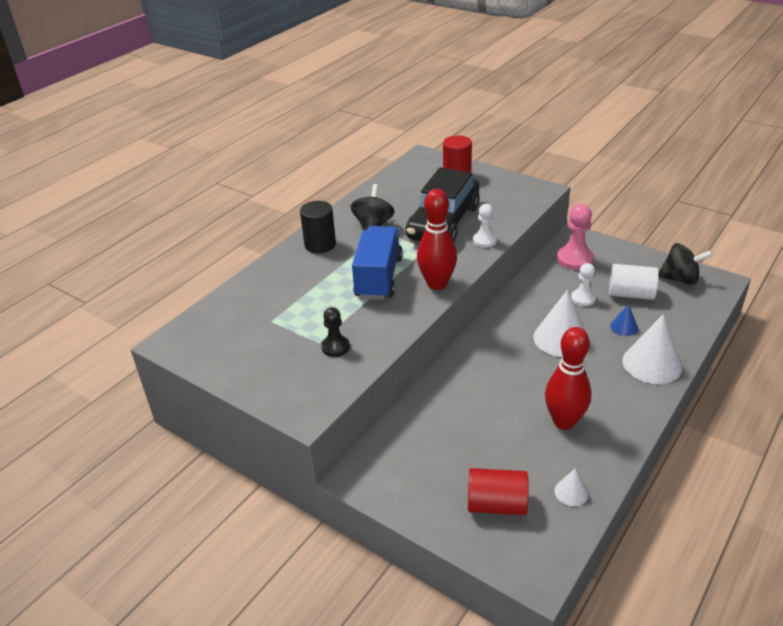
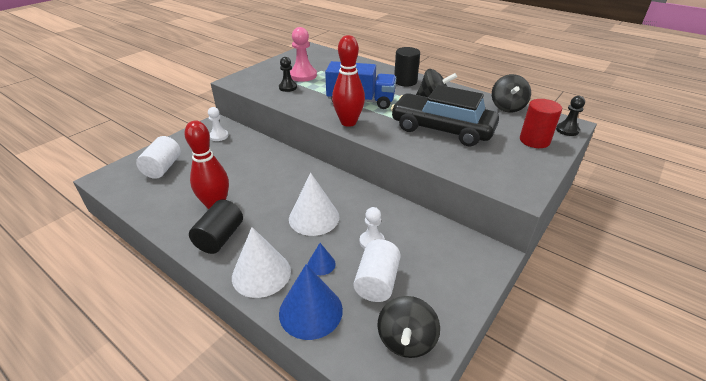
camera: 90 degrees right, 0 degrees up
(390, 183) = (507, 107): none -> black spinning top
(434, 158) = (567, 130): none -> black pawn
(484, 240) = (412, 147): white pawn -> white pawn (219, 136)
(496, 504) = (163, 168): red cylinder -> white cylinder
(571, 492) = (151, 199): white cone -> none
(574, 259) = (444, 247): pink pawn -> pink pawn (303, 75)
(616, 404) = (220, 238): none -> black cylinder
(678, 328) = (310, 311): none -> blue cone

